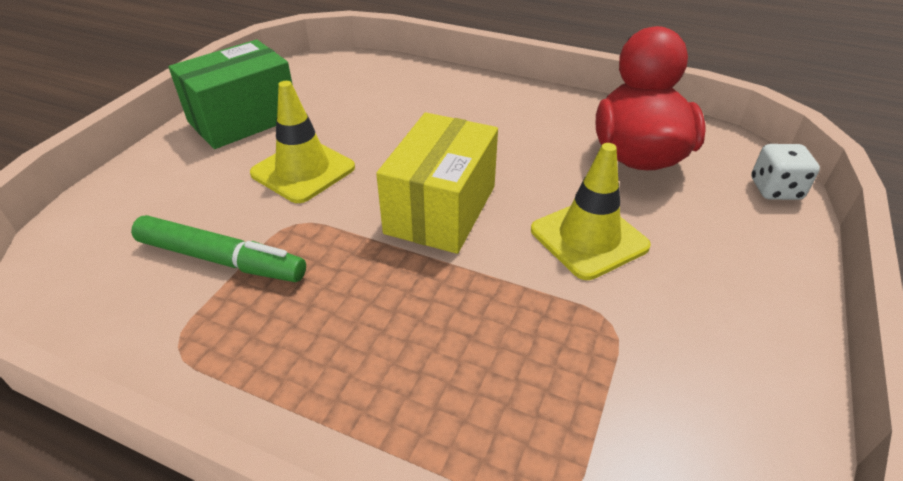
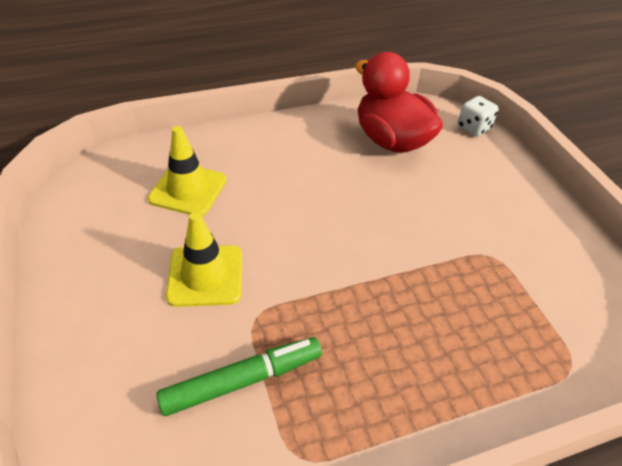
camera: 45 degrees left, 5 degrees up
(243, 119) = (92, 263): green box -> none
(441, 209) = (333, 245): yellow box -> none
(589, 238) = (429, 212): yellow traffic cone -> yellow traffic cone (188, 189)

